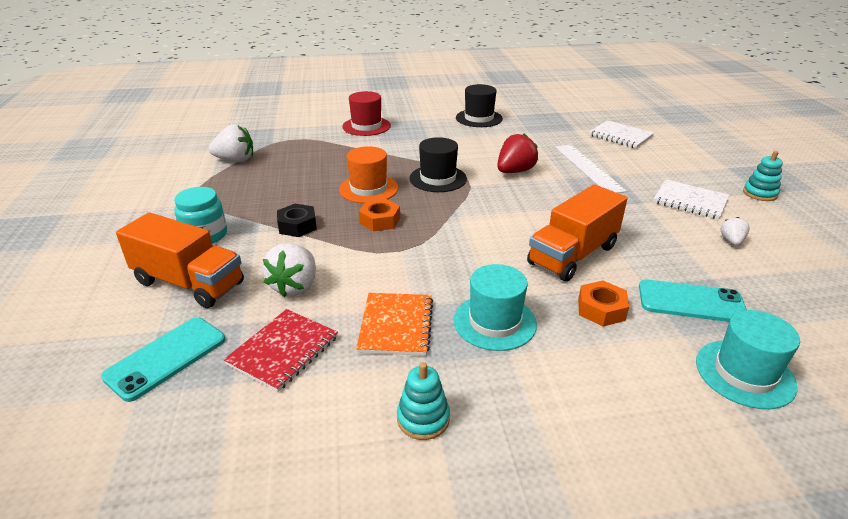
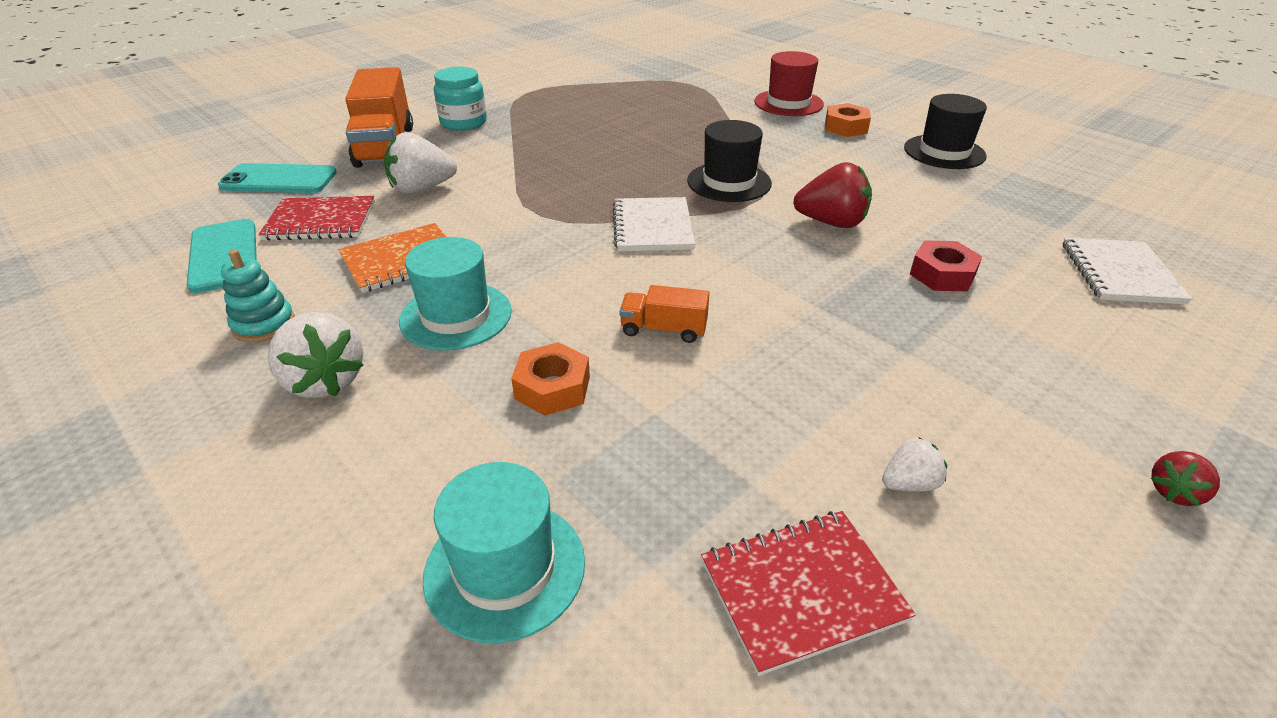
camera: 55 degrees right, 5 degrees up
(235, 160) = (609, 80): white strawberry -> white strawberry (325, 381)
(297, 226) = (526, 151): black nut -> none
(368, 189) = (646, 155): orange hat -> none
(380, 220) = (587, 184): orange nut -> orange nut (846, 127)
(572, 255) = (663, 329): orange truck -> orange truck, size x0.49
(588, 168) = (942, 275): white ruler -> red nut
(690, 201) = (992, 403): white notebook -> white notebook (652, 227)
(691, 302) = (652, 471): turquoise phone -> turquoise phone (224, 256)
(760, 193) = (1174, 492): turquoise stacking toy -> red strawberry
(786, 293) = (802, 590): none -> red notebook

